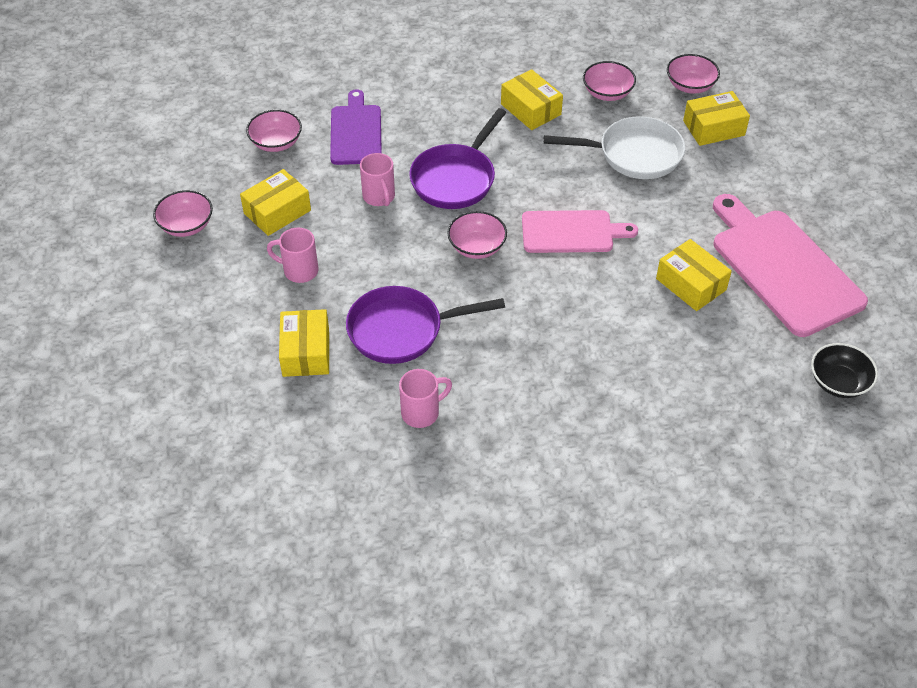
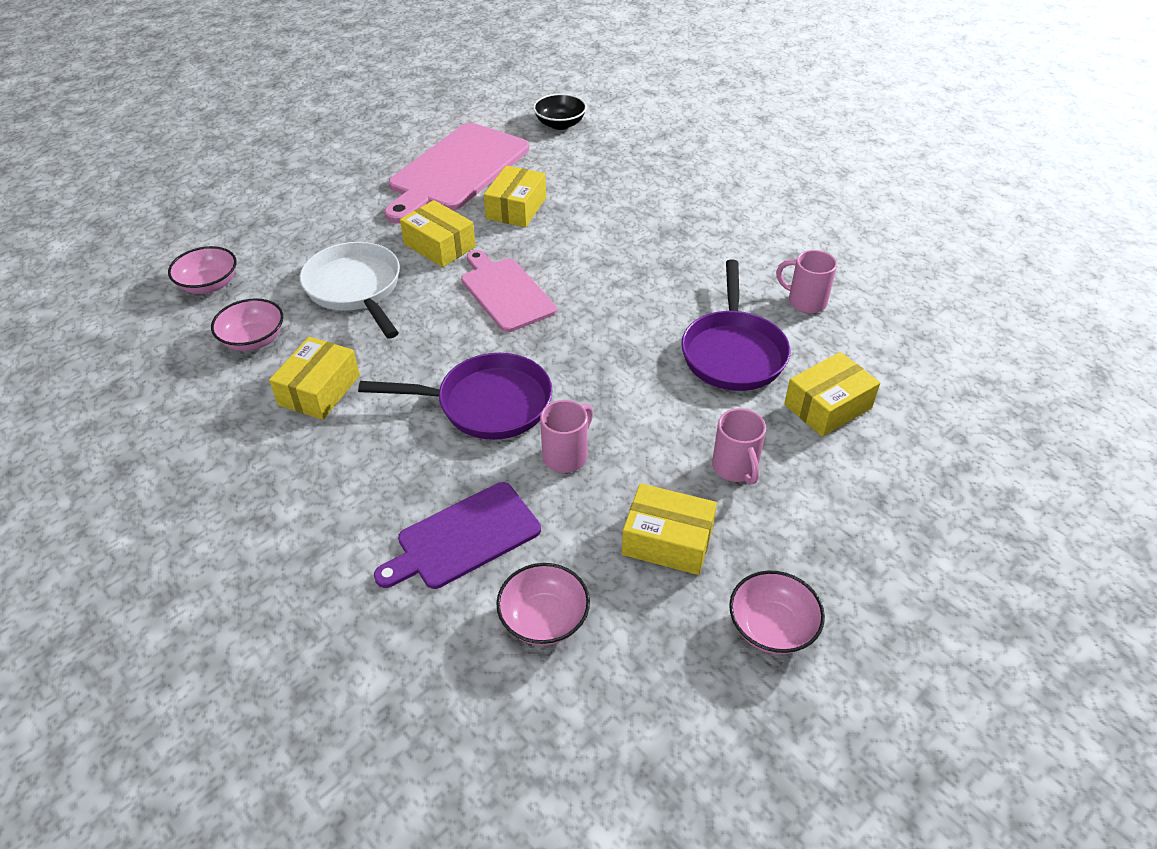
camera: 120 degrees left, 5 degrees down
(401, 330) = (733, 352): purple pan -> purple pan turned 45 degrees clockwise
(477, 247) = (579, 346): pink bowl -> none
(713, 128) = (279, 251): yellow box -> yellow box (439, 246)

